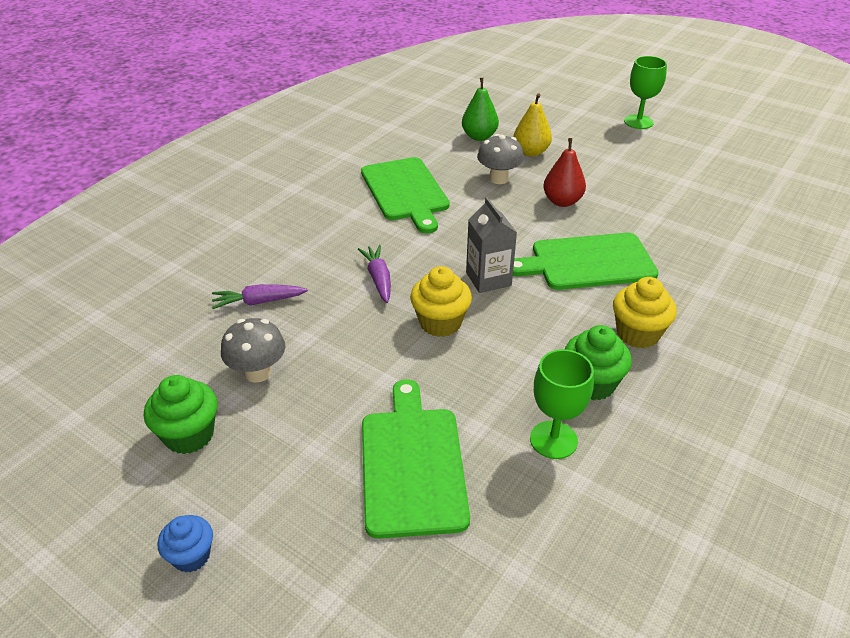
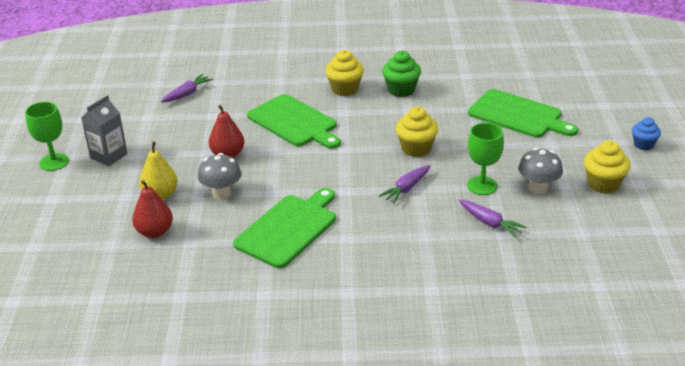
camera: 125 degrees left, 5 degrees down
(189, 435) = (603, 184): green cupcake -> yellow cupcake
(412, 464) = (518, 115): green cutting board -> green cutting board turned 105 degrees counterclockwise
(479, 137) = (155, 232): green pear -> red pear
(488, 279) = (354, 149): grey carton -> grey carton (109, 156)
(553, 440) = (451, 88): green goblet -> green goblet (482, 185)
(721, 217) = (187, 94): none -> purple carrot

